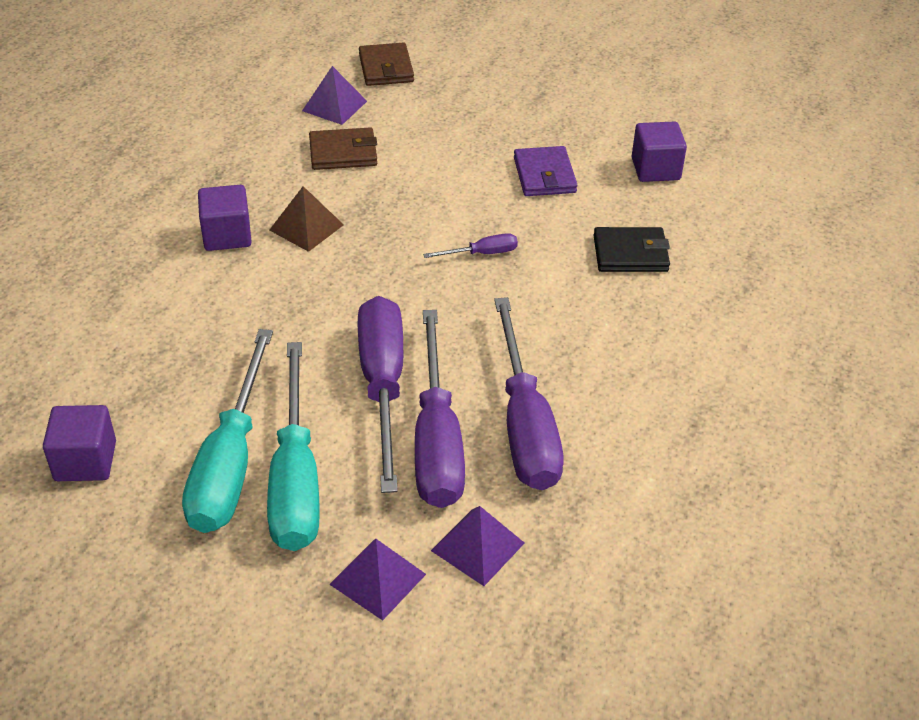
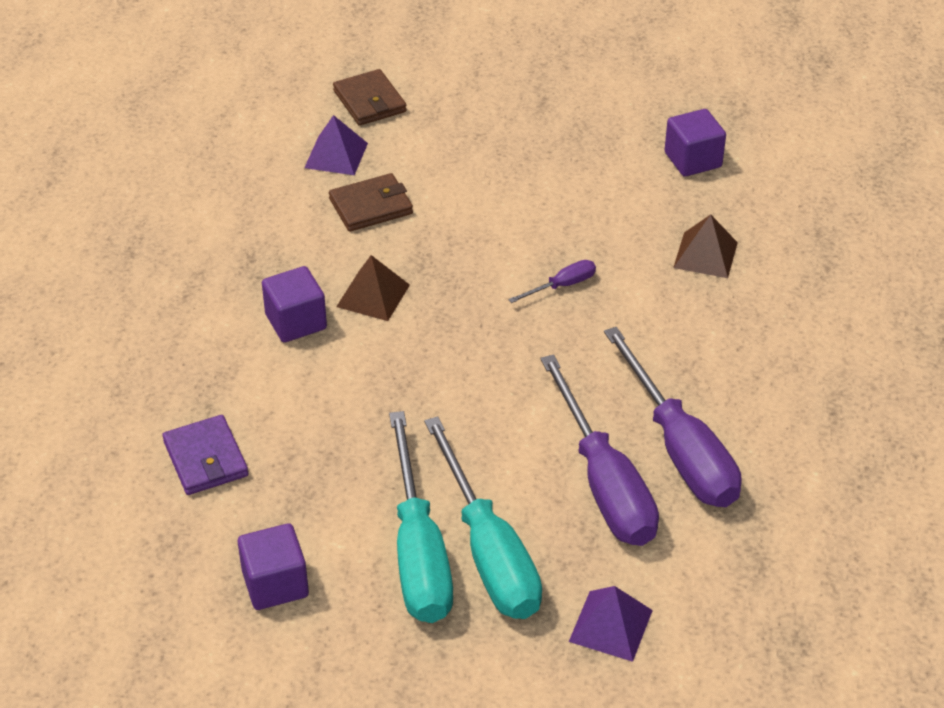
camera: 15 degrees left, 0 degrees up
(383, 385) = (528, 442): purple screwdriver -> none
(478, 547) = (688, 573): purple pyramid -> none
(544, 175) = (586, 189): purple wallet -> purple wallet (206, 459)
(630, 253) = (705, 255): black wallet -> brown pyramid

